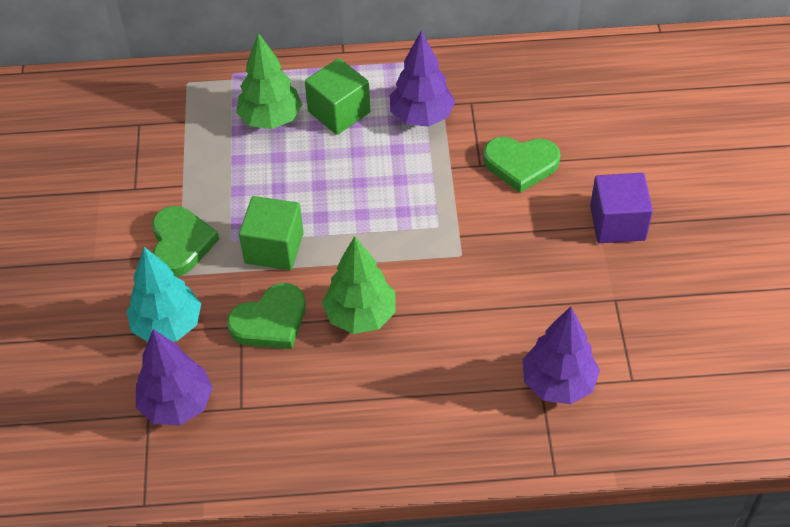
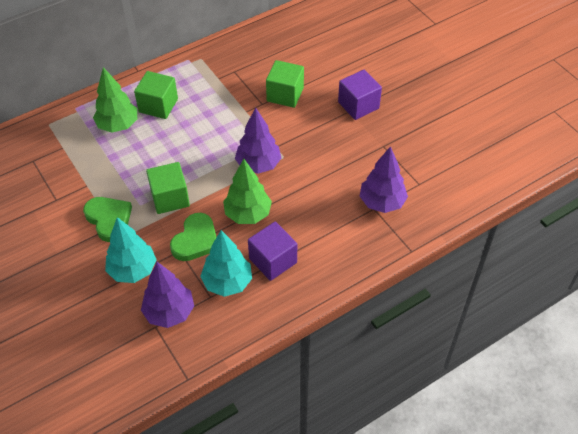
camera: 30 degrees left, 0 degrees up
(274, 399) = (227, 282): none -> turquoise tree
(352, 397) = (273, 260): none -> purple cube
(421, 116) = (210, 90): purple tree -> purple tree (258, 165)
(521, 164) = (285, 94): green heart -> green cube

